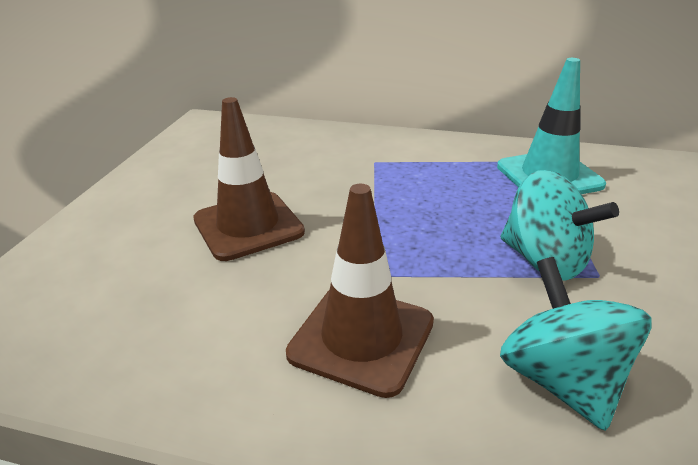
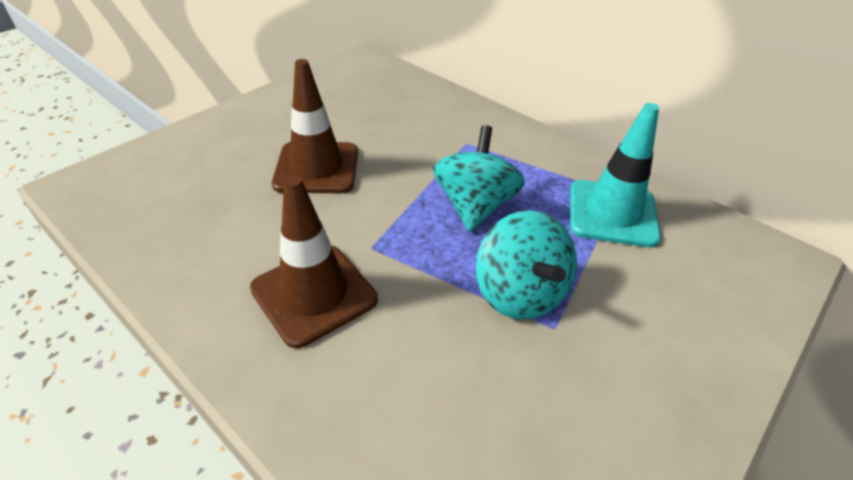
camera: 25 degrees right, 10 degrees up
(562, 380) = (426, 398): turquoise spinning top -> turquoise spinning top (474, 206)

